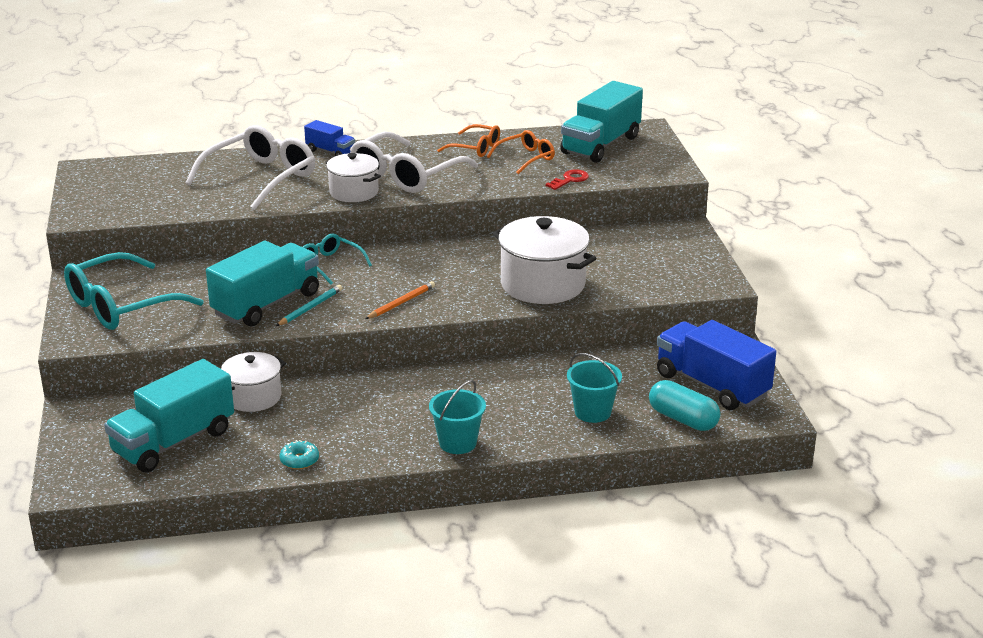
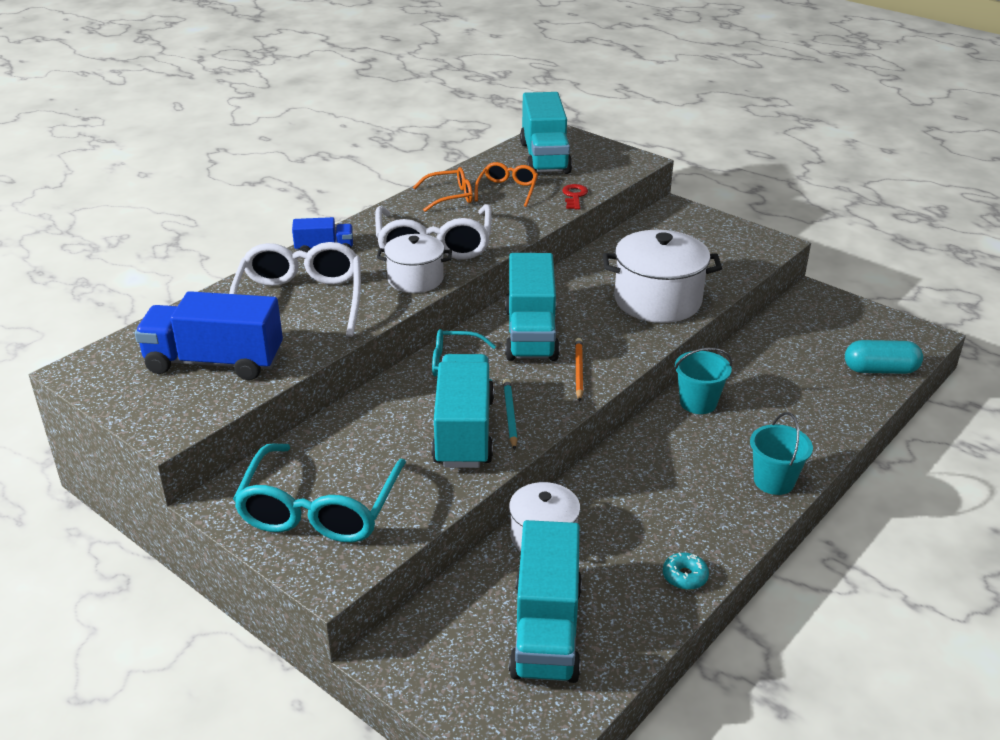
camera: 40 degrees left, 5 degrees up
(411, 267) = (531, 334): none -> turquoise truck
(592, 412) = (817, 397): turquoise bucket -> turquoise bucket (698, 403)
(712, 385) = (852, 332): blue truck -> blue truck (214, 362)

